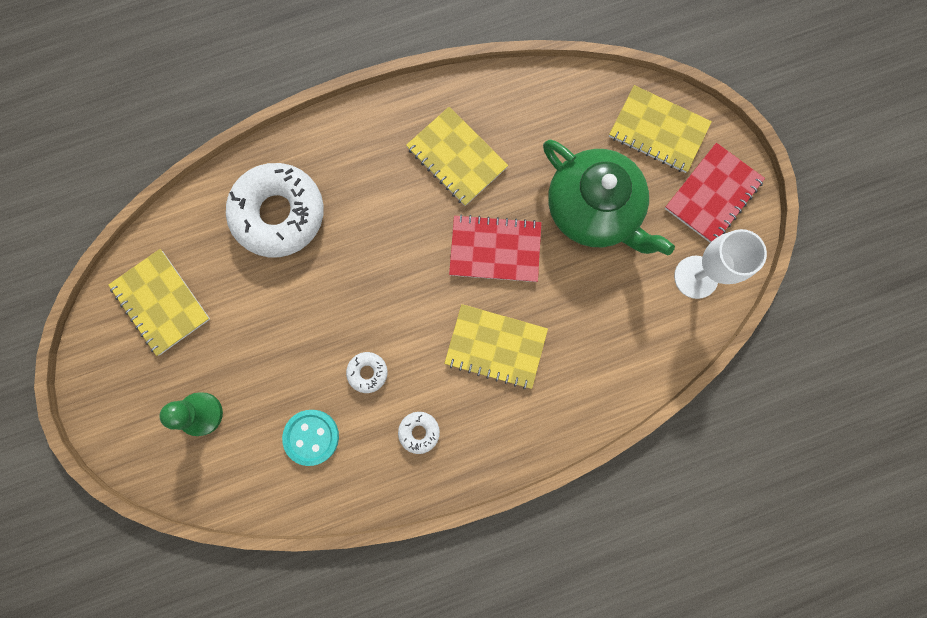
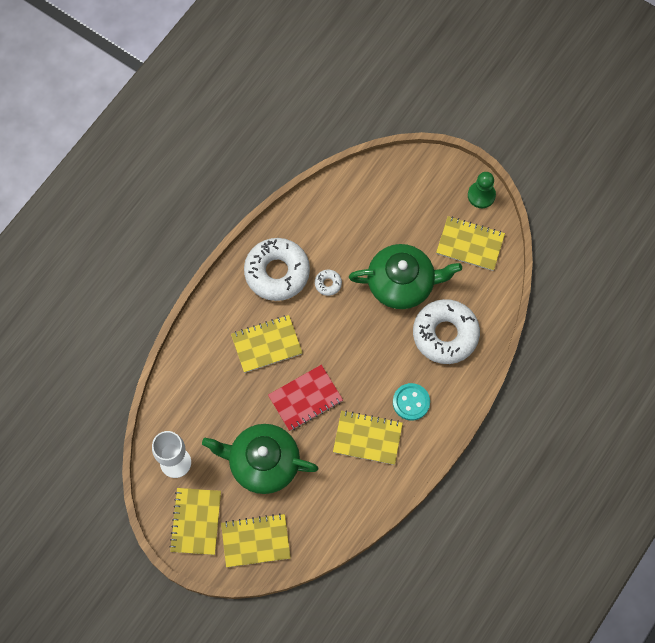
camera: 145 degrees right, 10 degrees down
(201, 414) = (401, 205): green pawn -> green pawn (481, 195)
(279, 310) = (402, 283): none -> green teapot
(311, 437) = (333, 232): turquoise button -> turquoise button (411, 402)
(419, 432) = (277, 272): white donut -> white donut, size x2.41
(713, 195) = (196, 521): red notebook -> yellow notebook

